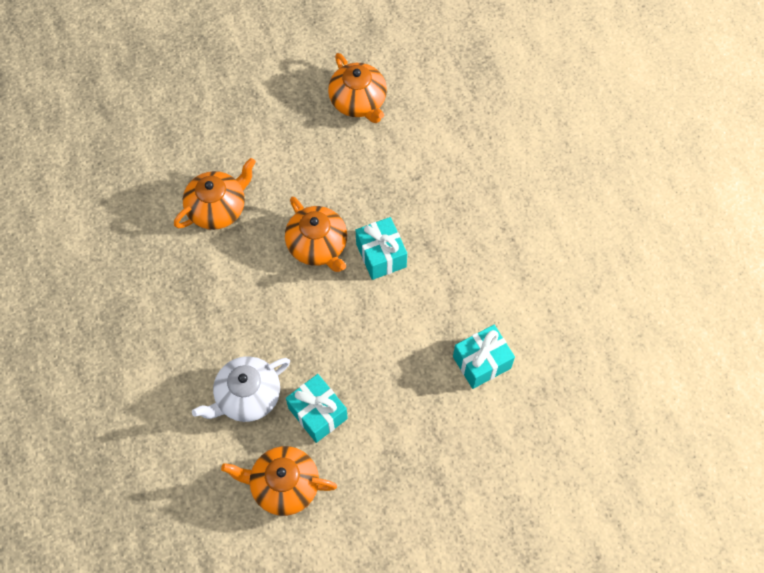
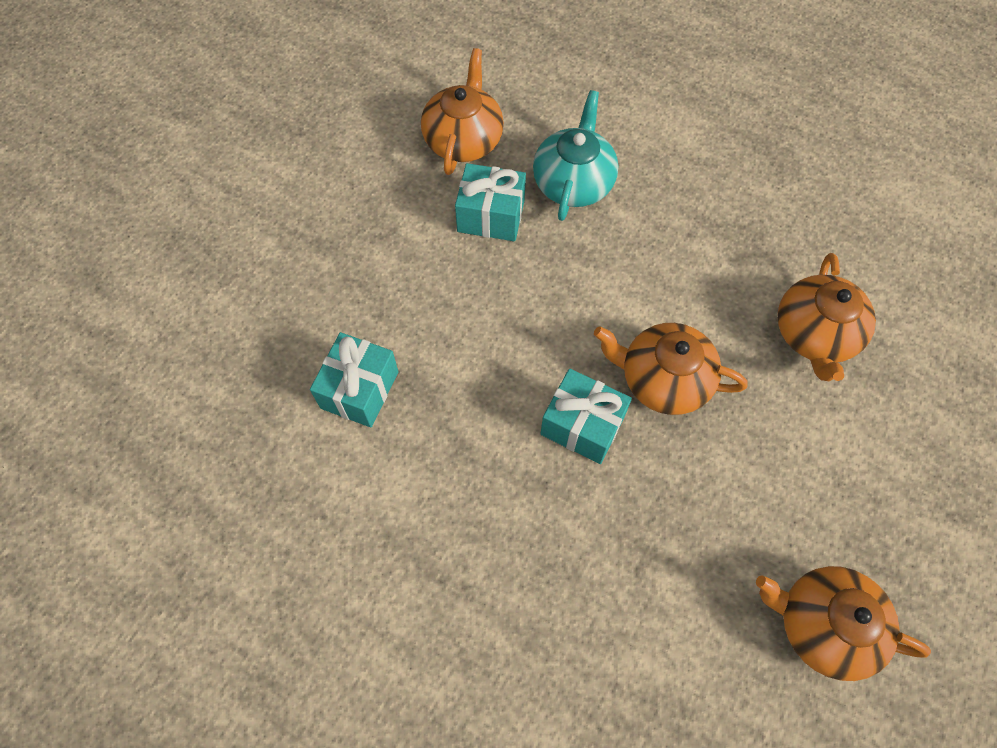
camera: 140 degrees right, 0 degrees up
(247, 396) = (573, 182): white teapot -> turquoise teapot
(284, 485) = (463, 139): orange teapot -> orange teapot turned 45 degrees counterclockwise

